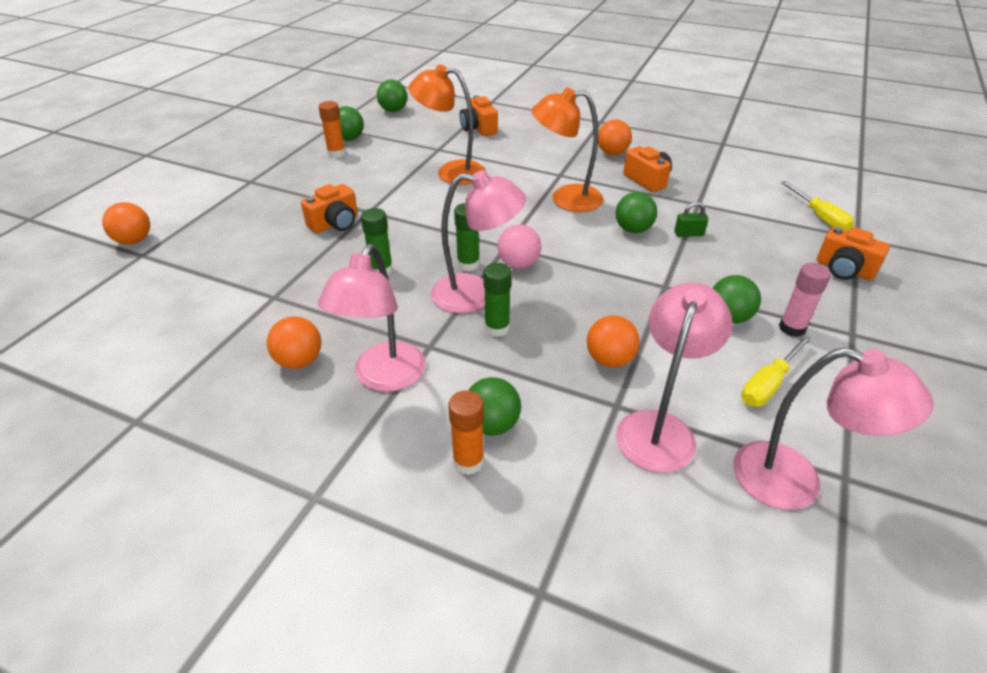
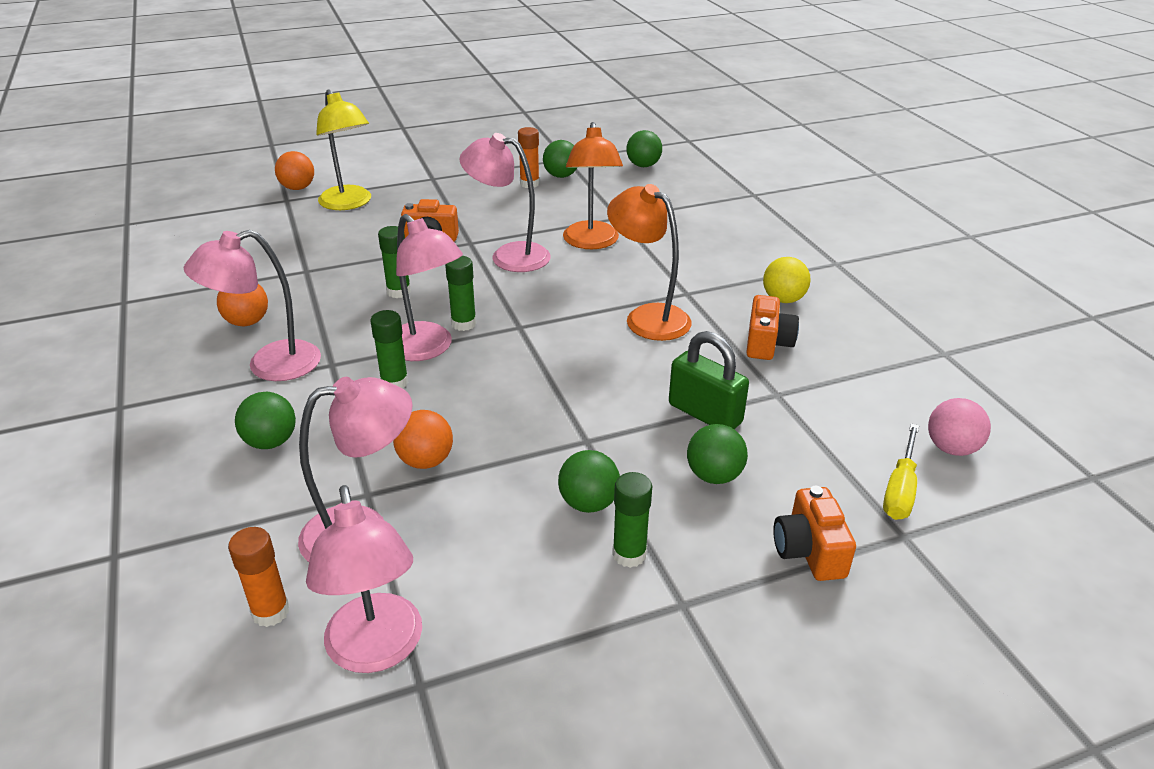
camera: 45 degrees right, 5 degrees down
(211, 230) = (349, 203): none -> yellow lamp
(413, 206) = (509, 256): none -> pink lamp
(451, 172) = (591, 242): orange lamp -> orange lamp turned 150 degrees counterclockwise
(468, 461) = (217, 452): orange glue stick -> orange glue stick (270, 612)
(478, 128) = (690, 215): orange camera -> none
(518, 264) = (501, 346): pink ball -> pink ball (951, 448)
(612, 153) = (783, 299): orange ball -> yellow ball
(633, 229) = (656, 378): green ball -> green ball (714, 475)
(688, 234) = (705, 414): green padlock -> green padlock, size x1.96
(768, 384) = (509, 575): yellow screwdriver -> none
(792, 328) = (629, 554): pink glue stick -> green glue stick

